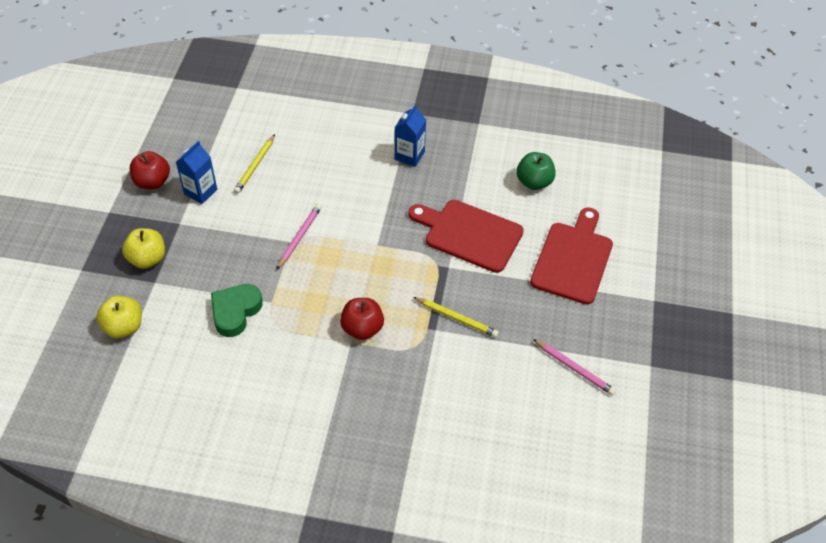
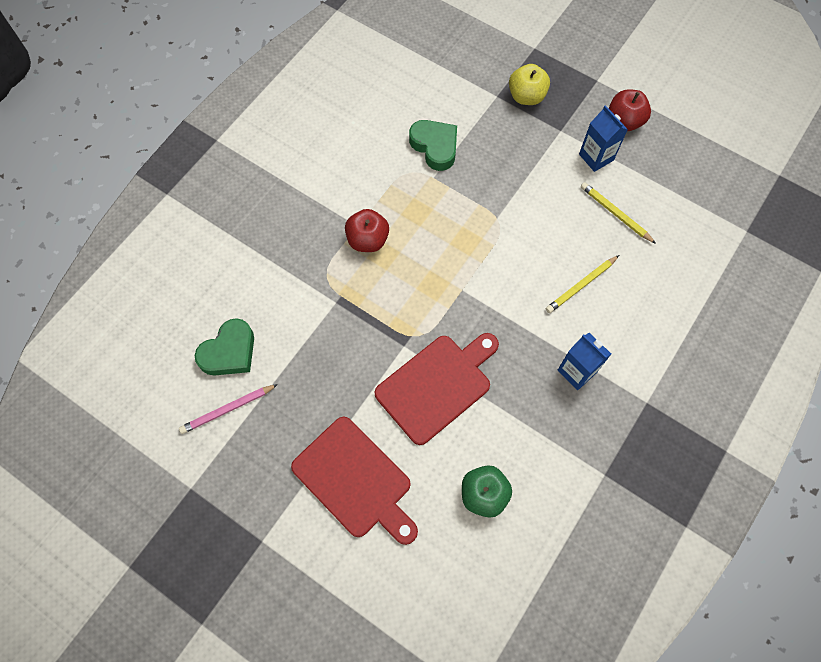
camera: 115 degrees right, 15 degrees up
(124, 327) = (457, 64): yellow apple -> none
(299, 237) = (501, 224): pink pencil -> none
(456, 318) = (338, 326): yellow pencil -> yellow pencil (581, 285)
(525, 391) = (229, 352): none -> green heart

